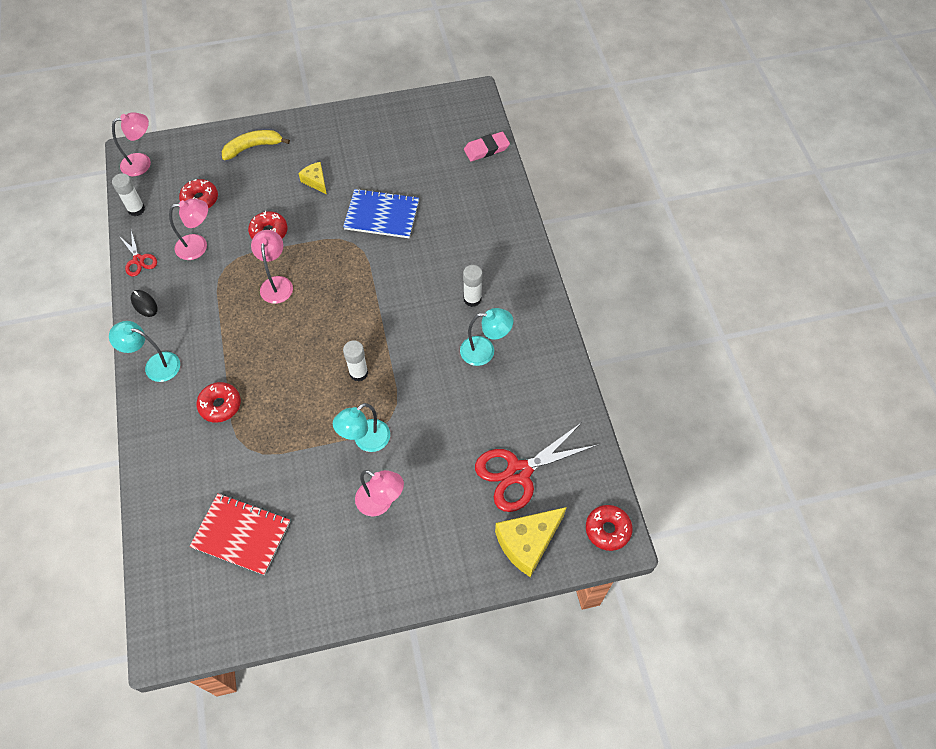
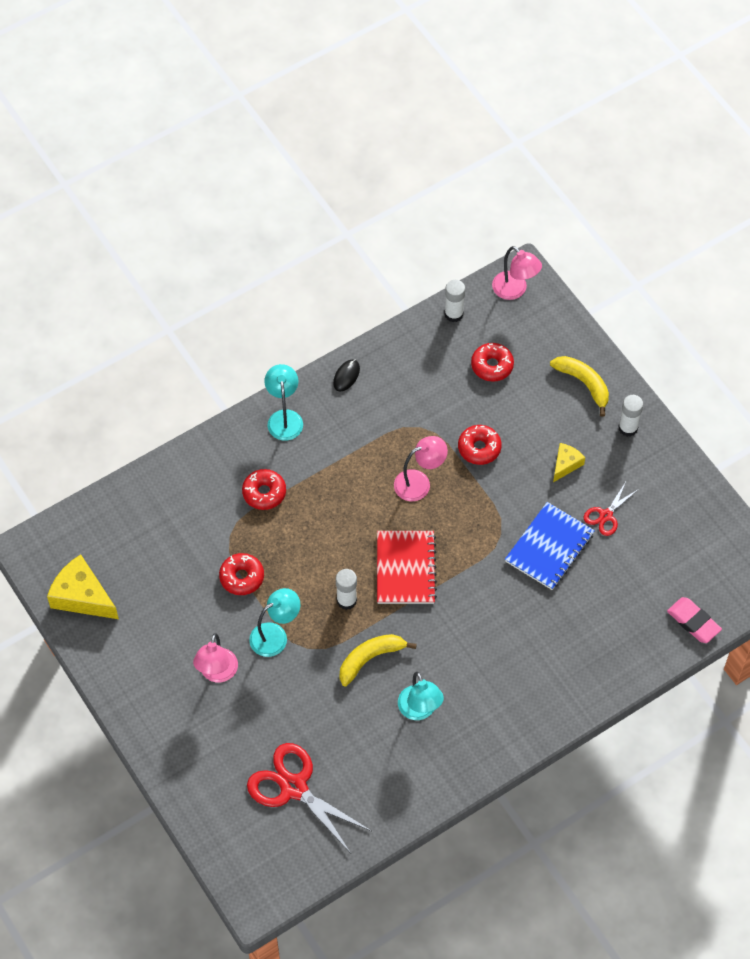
camera: 70 degrees right, 0 degrees up
(138, 260) = (394, 346): red scissors -> red scissors (606, 515)
(198, 246) = (433, 391): pink lamp -> none
(241, 534) = (145, 568): red notebook -> red notebook (406, 568)
(365, 441) = (275, 635): turquoise lamp -> turquoise lamp turned 120 degrees clockwise
(382, 215) = (549, 547): blue notebook -> blue notebook turned 45 degrees clockwise
(422, 372) = (370, 658): none -> yellow banana
(472, 299) = (478, 676): white glue stick -> white glue stick (628, 428)
(528, 543) = (223, 819): yellow cheese -> yellow cheese (82, 596)
(607, 530) = (263, 889): red donut -> red donut (242, 577)

